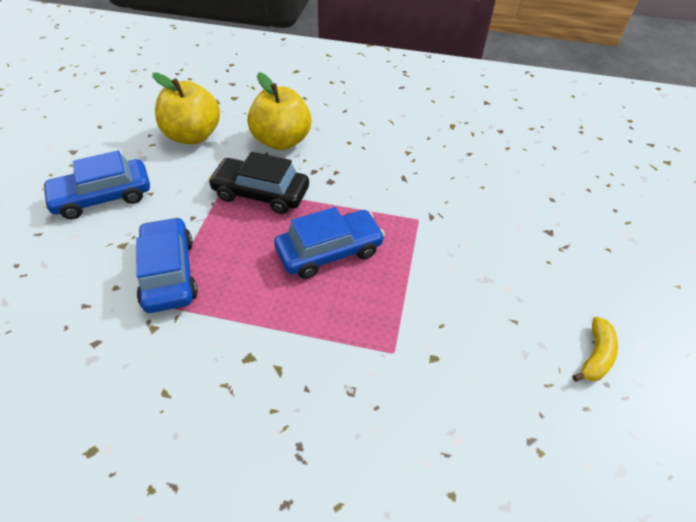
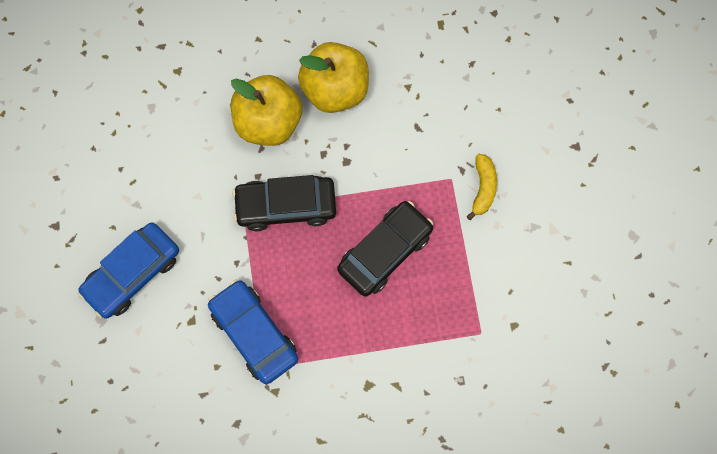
camera: 20 degrees left, 25 degrees up
(193, 136) = (169, 152): yellow apple -> yellow apple (335, 89)
(329, 251) = (385, 251): blue car -> black car
(595, 356) = (639, 272): yellow banana -> yellow banana (483, 188)

